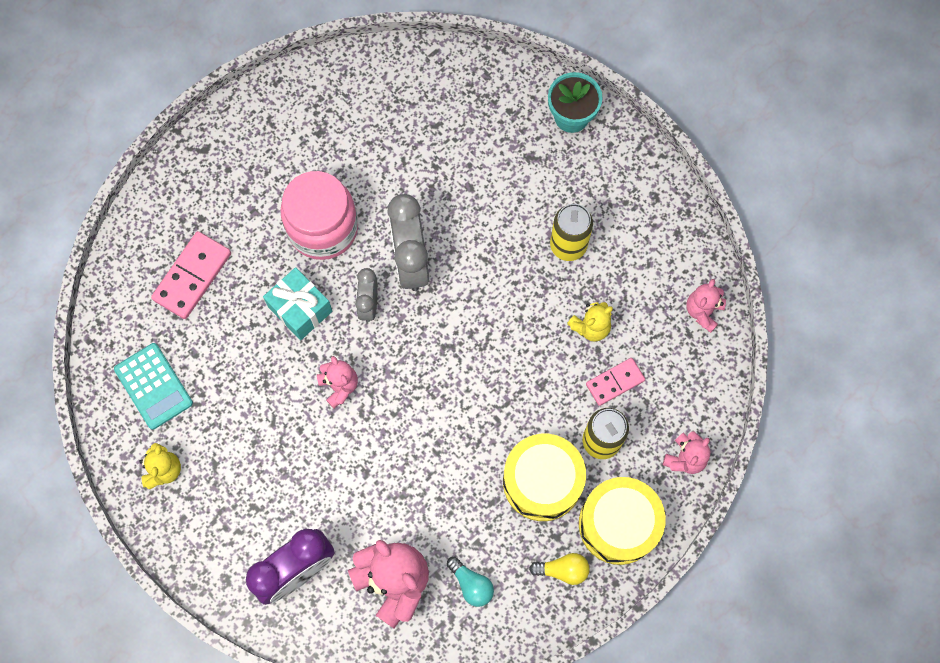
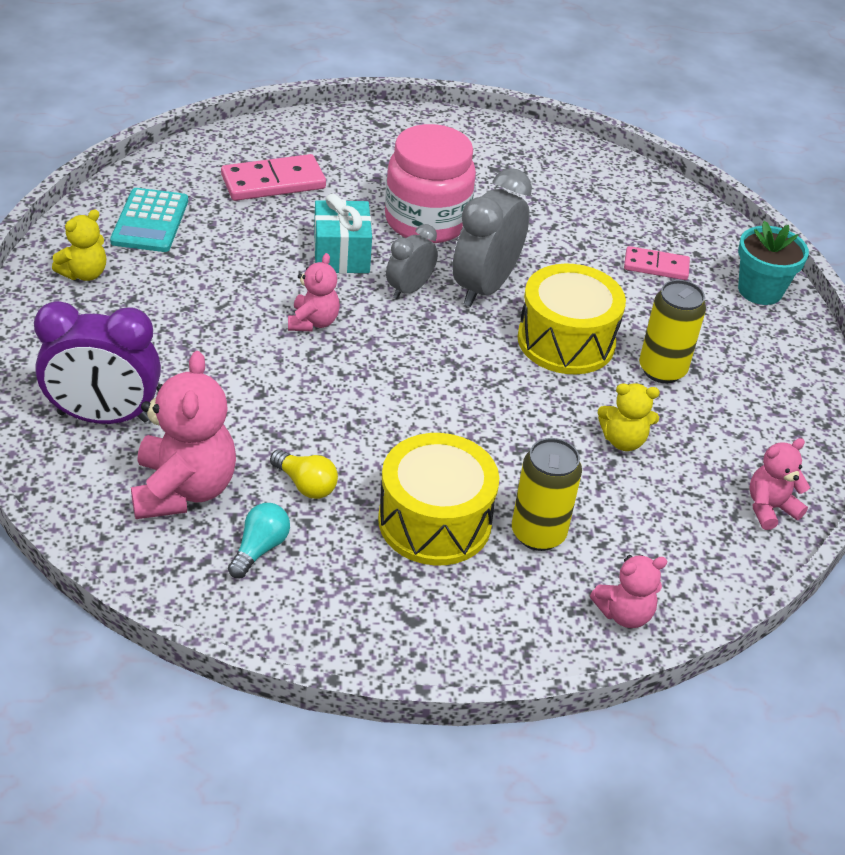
camera: 35 degrees right, 30 degrees down
(471, 584) = (259, 549): turquoise light bulb -> turquoise light bulb turned 150 degrees counterclockwise
(562, 570) = (373, 609): yellow light bulb -> yellow light bulb (305, 484)
(615, 382) = (605, 498): pink domino -> pink domino (656, 266)
(618, 524) = (482, 615): yellow drum -> yellow drum (566, 341)

